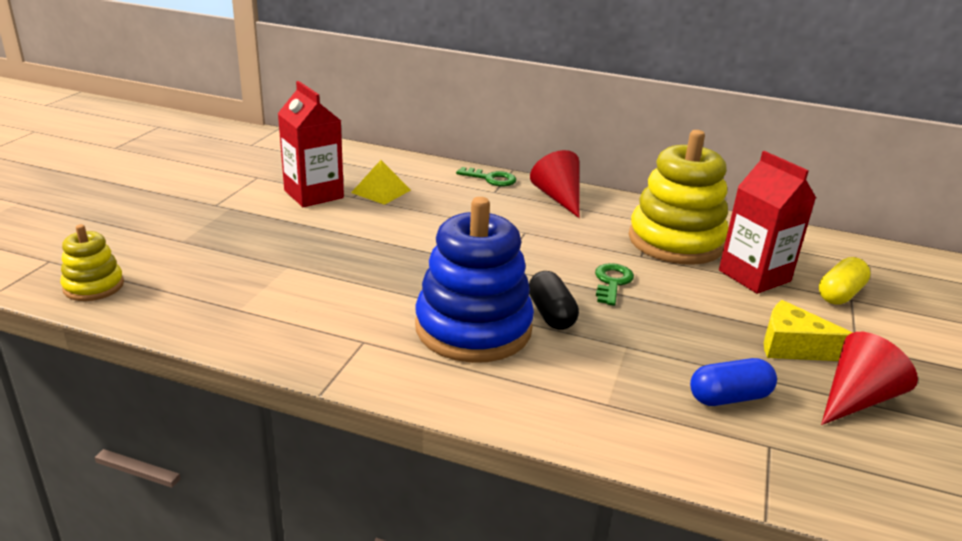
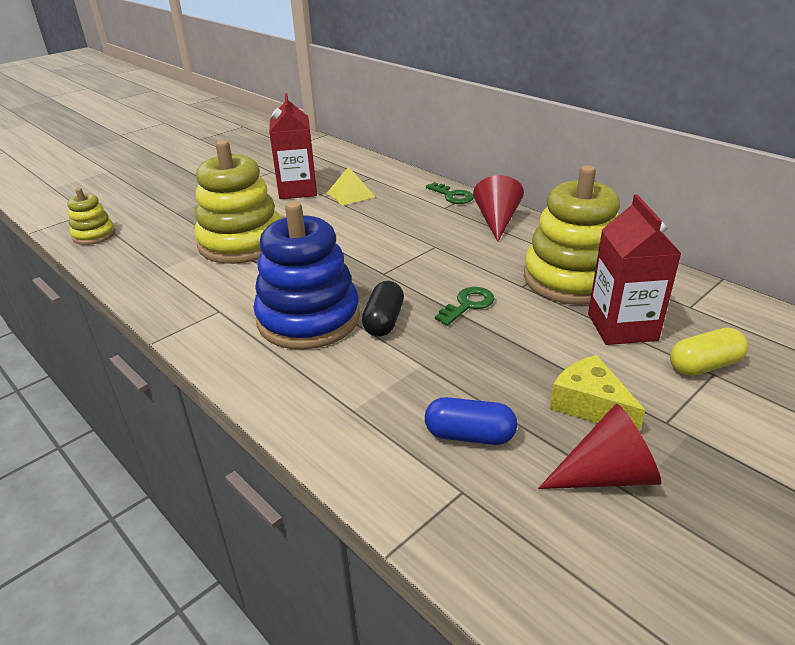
camera: 30 degrees right, 5 degrees up
(309, 263) = (241, 243): none -> yellow stacking toy

